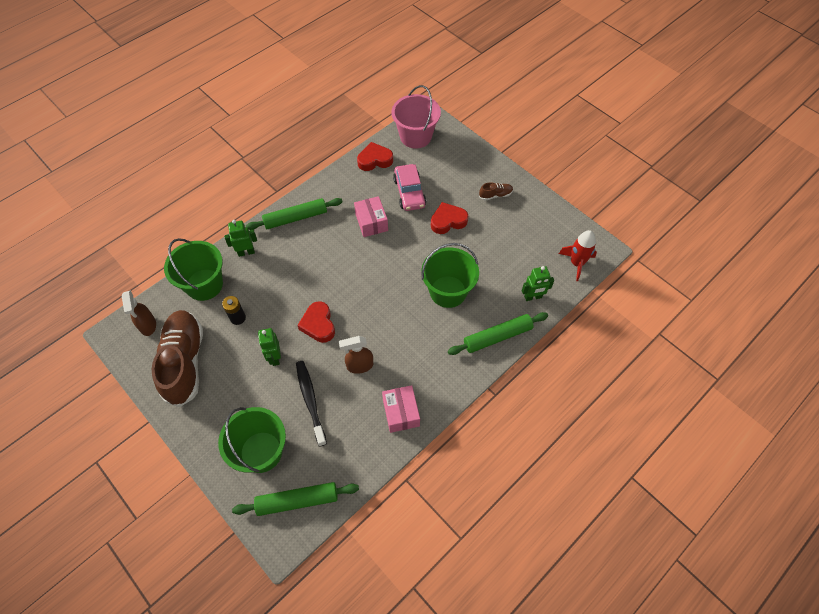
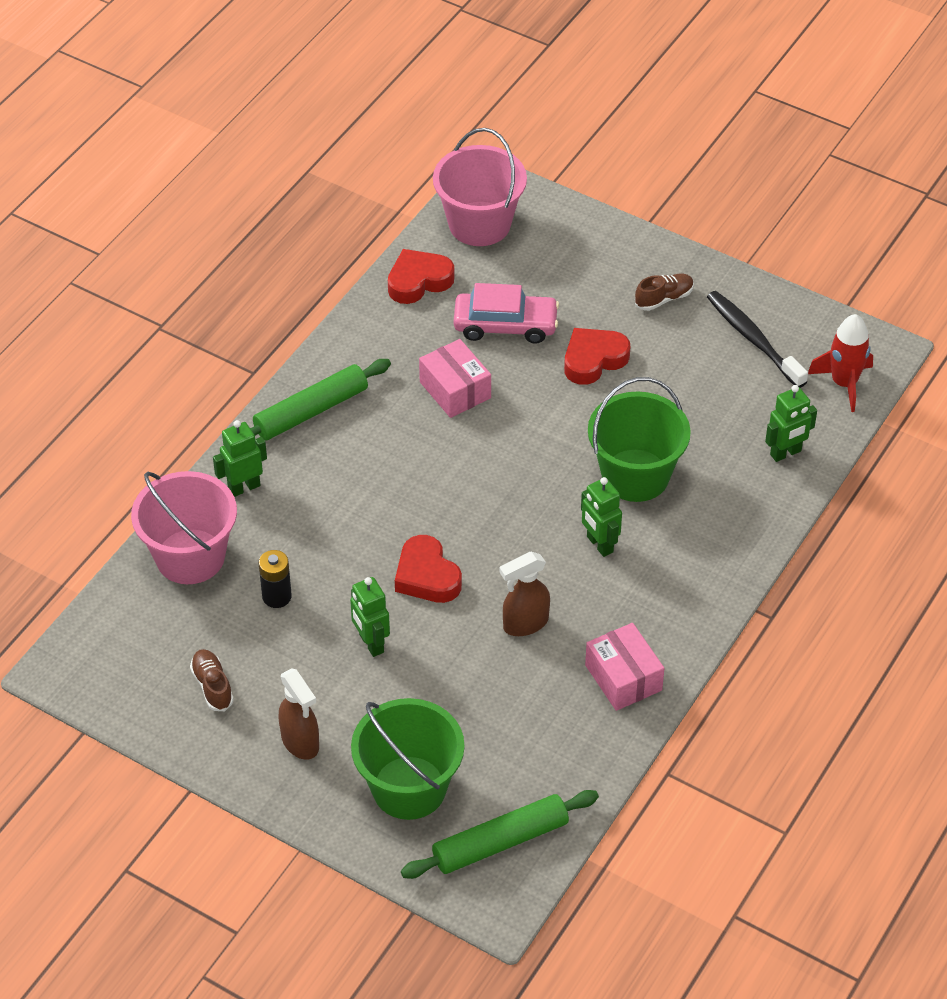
camera: 15 degrees left, 10 degrees down
(148, 325) = (117, 644): brown spray bottle -> brown spray bottle (300, 742)
(184, 362) = (212, 686): brown shoe -> brown shoe, size x0.41
(204, 284) = (190, 556): green bucket -> pink bucket
(310, 401) = (462, 695): black toothbrush -> black toothbrush (753, 339)
(409, 192) = (505, 325): pink car -> pink car turned 60 degrees counterclockwise
(415, 328) = (599, 544): none -> green robot
(497, 337) = (746, 528): green rolling pin -> none

